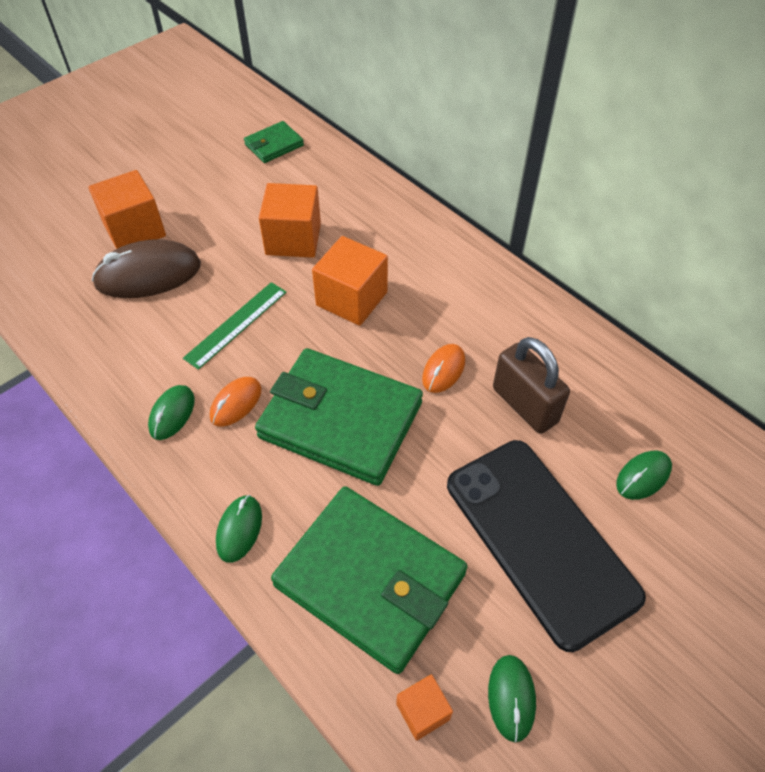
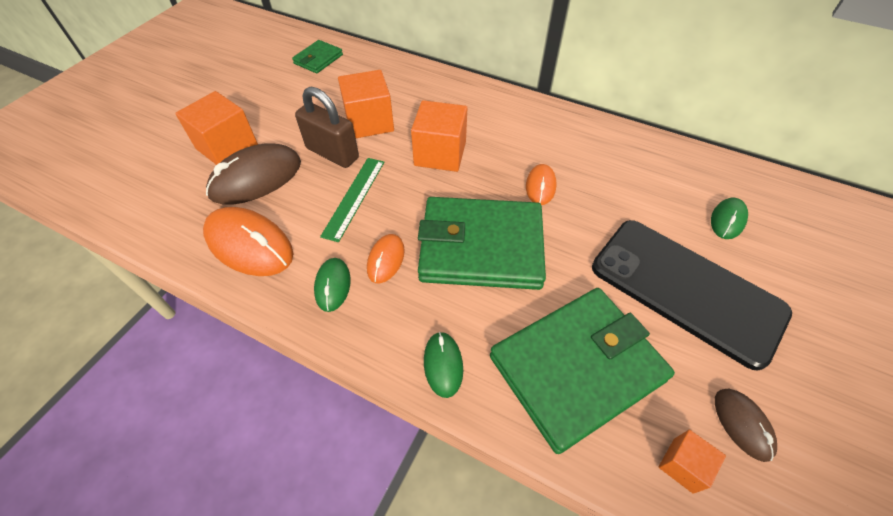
camera: 20 degrees left, 0 degrees up
(112, 346) = (250, 245): none -> orange mouse
(370, 580) = (576, 368): green wallet -> green wallet turned 45 degrees counterclockwise
(511, 698) = (742, 424): green mouse -> brown mouse
(524, 405) = (614, 194): brown padlock -> brown padlock (332, 153)

